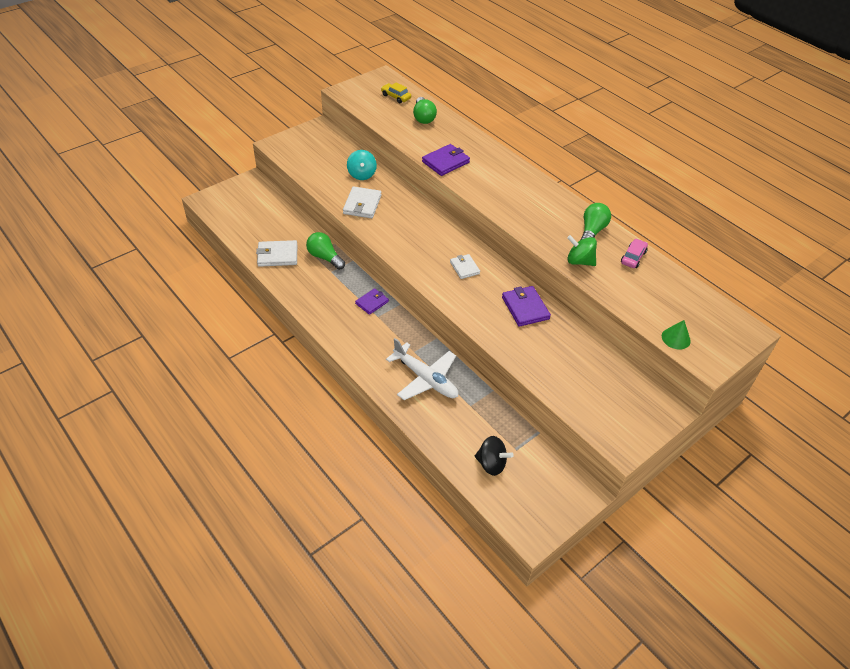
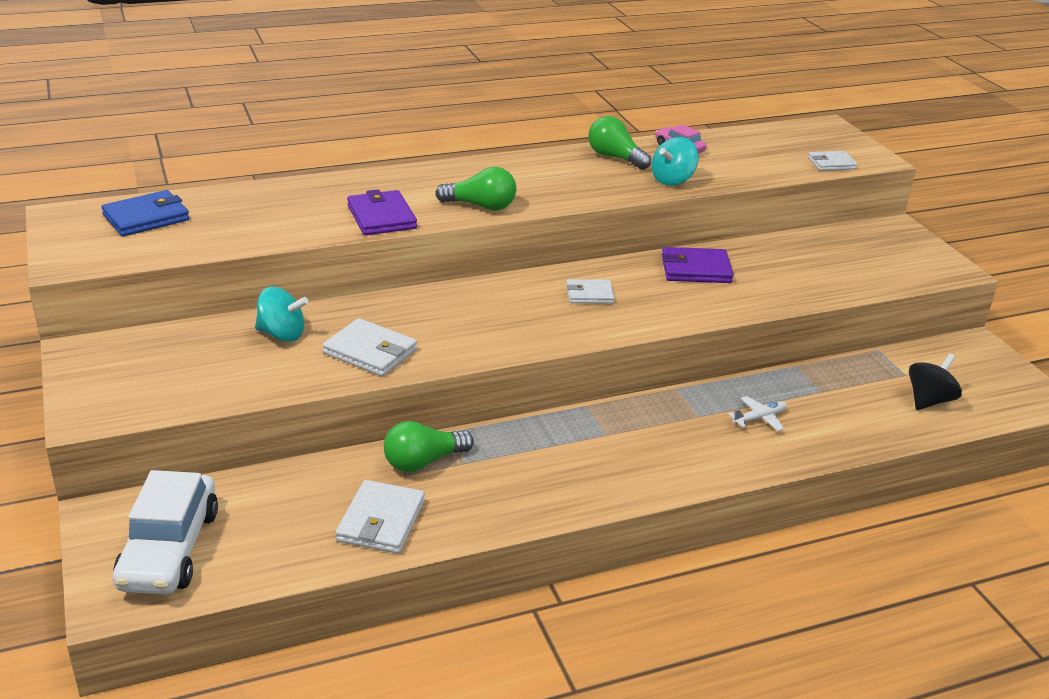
camera: 70 degrees left, 15 degrees down
(238, 203) = (169, 549): none -> white car
(372, 302) = (570, 433): purple wallet -> none
(396, 97) = (146, 218): yellow car -> blue wallet
(423, 117) = (237, 208): green light bulb -> green light bulb (481, 206)
(425, 378) = (759, 418): white plane -> white plane, size x0.48
(579, 261) = (672, 180): green spinning top -> turquoise spinning top
(676, 338) = (831, 163): green cone -> white wallet

